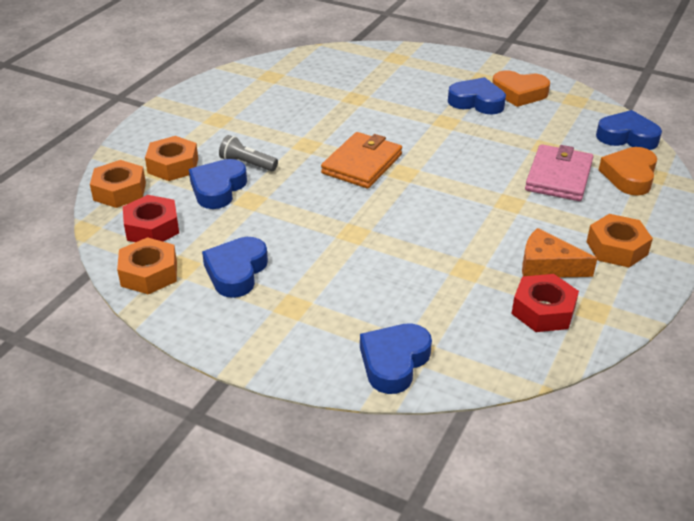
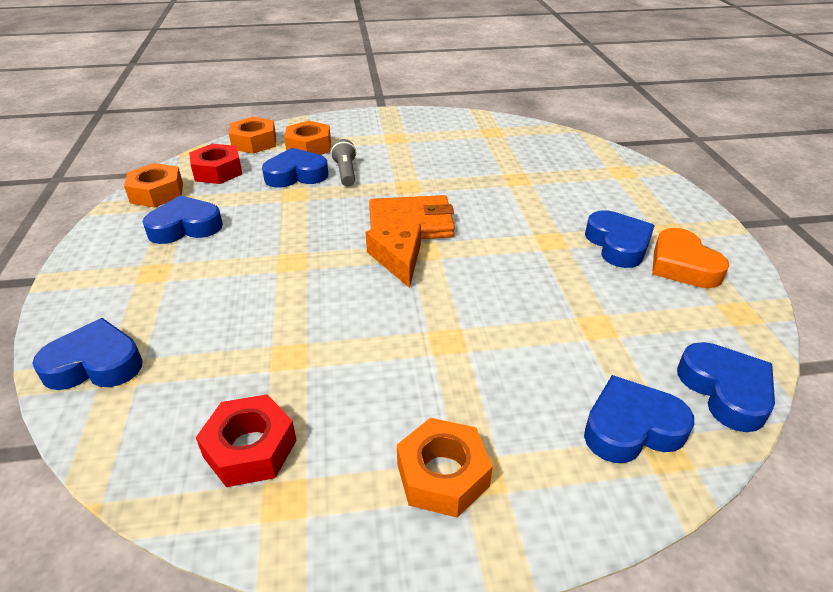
camera: 55 degrees right, 0 degrees up
(547, 266) = (346, 419): orange cheese -> orange cheese (398, 259)
(559, 176) = (547, 360): pink wallet -> none
(629, 176) = (631, 428): orange heart -> blue heart

